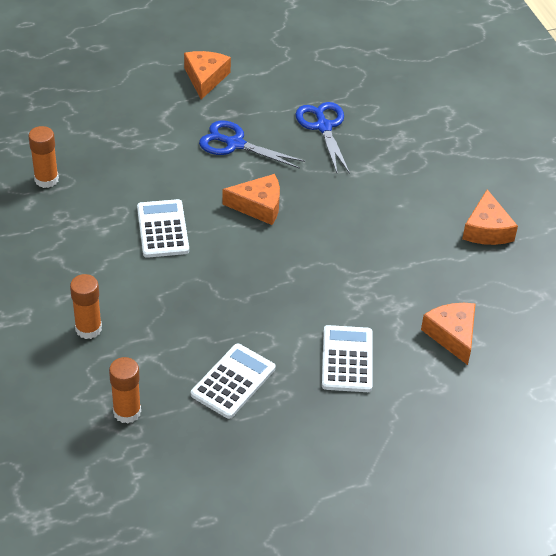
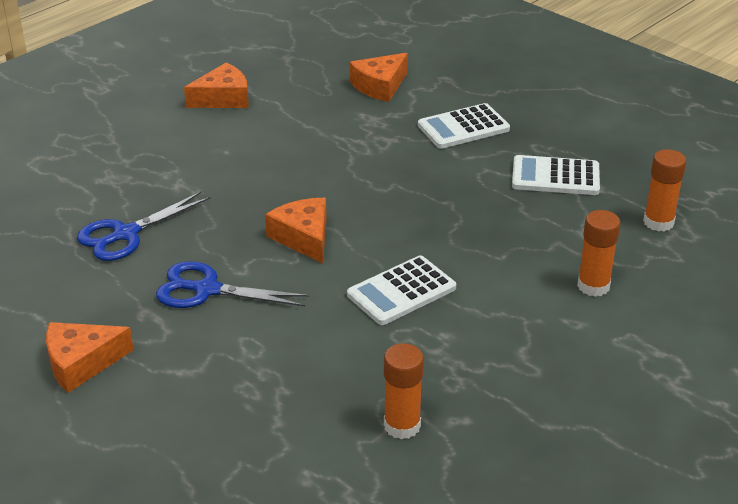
camera: 115 degrees left, 10 degrees down
(235, 144) = (207, 290): blue scissors -> blue scissors turned 105 degrees clockwise

